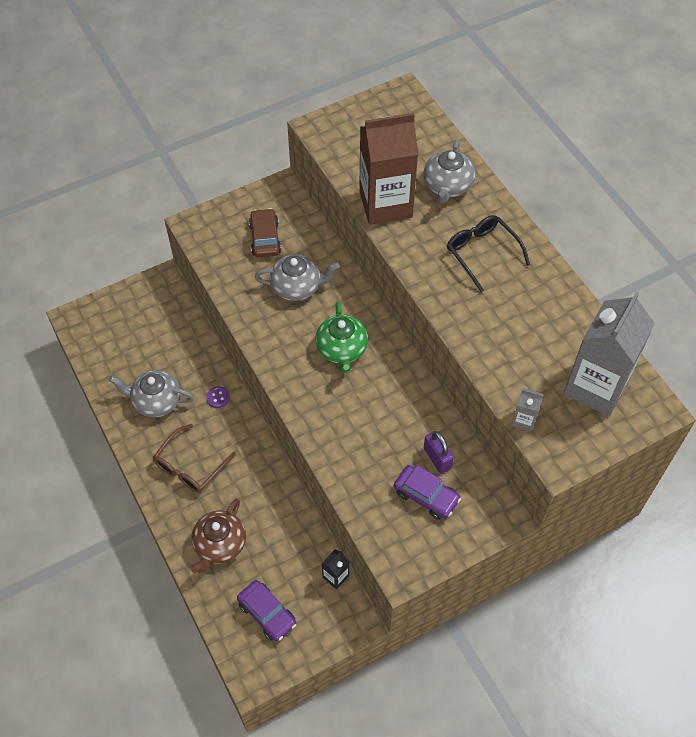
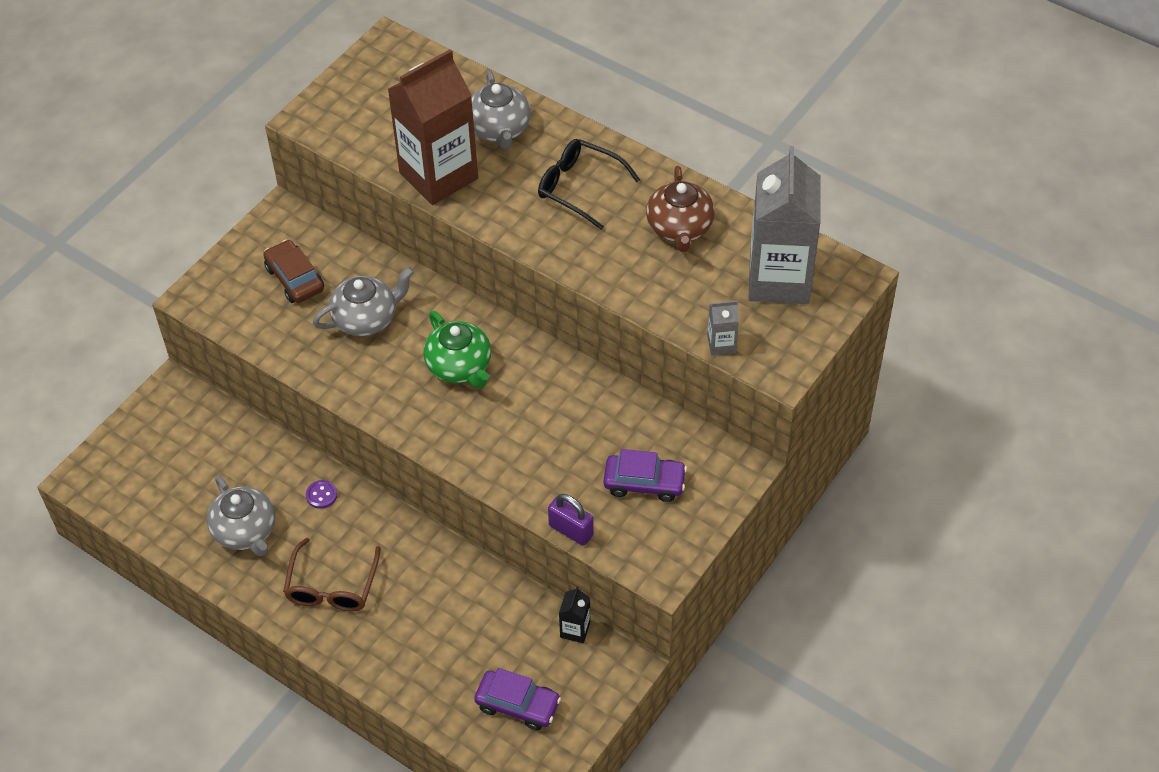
camera: 25 degrees left, 5 degrees down
(156, 401) = (245, 531): grey teapot -> grey teapot turned 105 degrees counterclockwise
(219, 545) = (418, 656): brown teapot -> brown teapot (680, 228)
(437, 458) = (635, 438): purple padlock -> purple padlock (571, 530)

